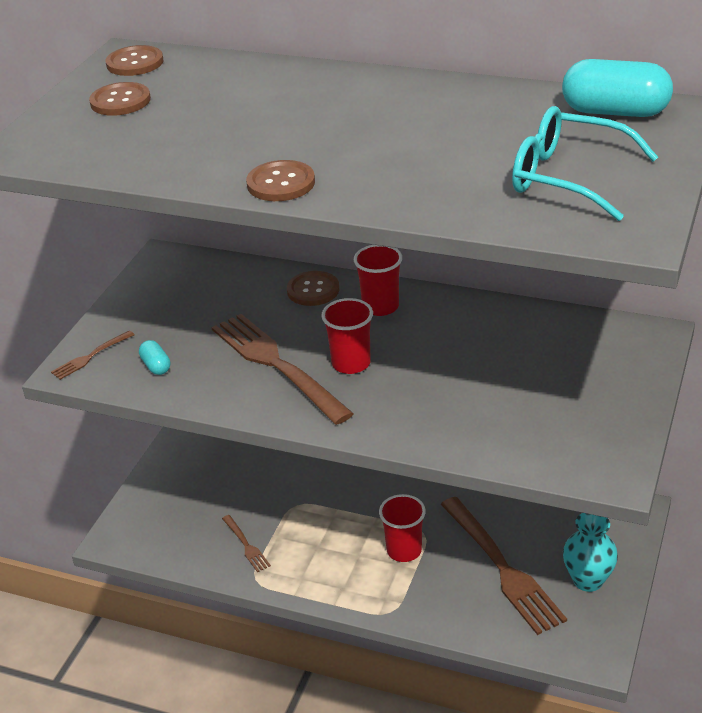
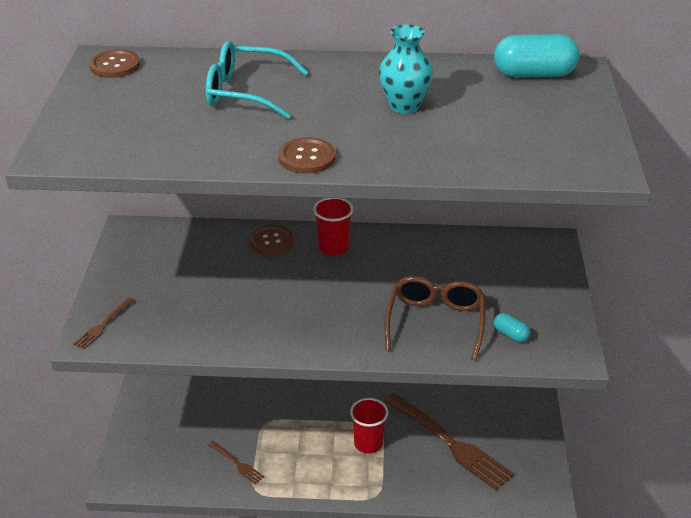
camera: 20 degrees left, 0 degrees up
(120, 101) = (122, 100): brown button -> none
(156, 366) = (166, 324): turquoise capsule -> turquoise capsule (510, 334)
(276, 364) = (269, 308): brown fork -> none
(351, 363) = (331, 298): red cup -> none
(461, 409) = (435, 322): none -> brown glasses
(567, 177) = (529, 129): turquoise glasses -> turquoise glasses (245, 92)
(588, 580) = (517, 440): turquoise vase -> turquoise vase (404, 106)

